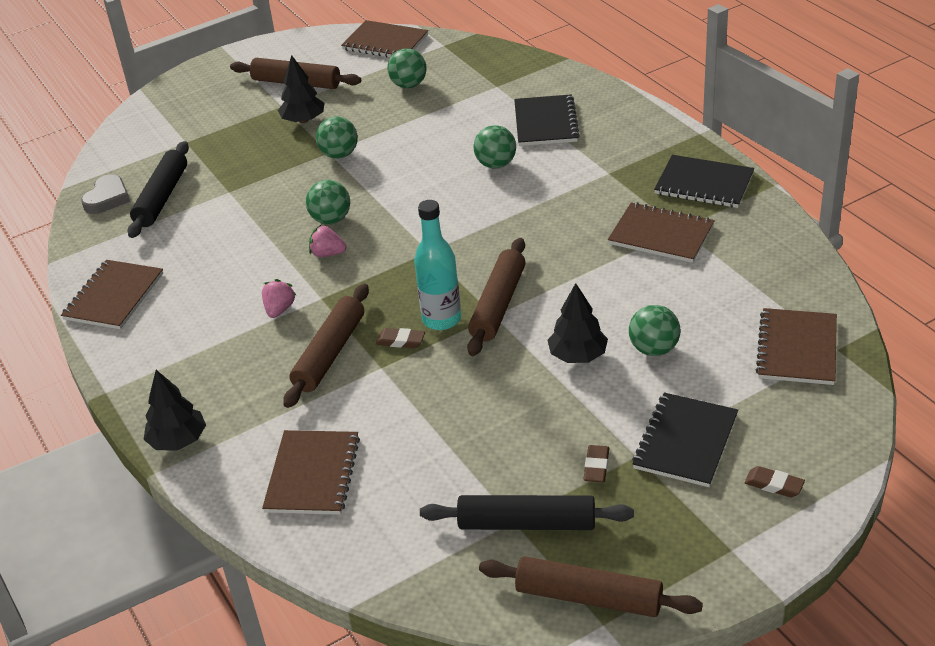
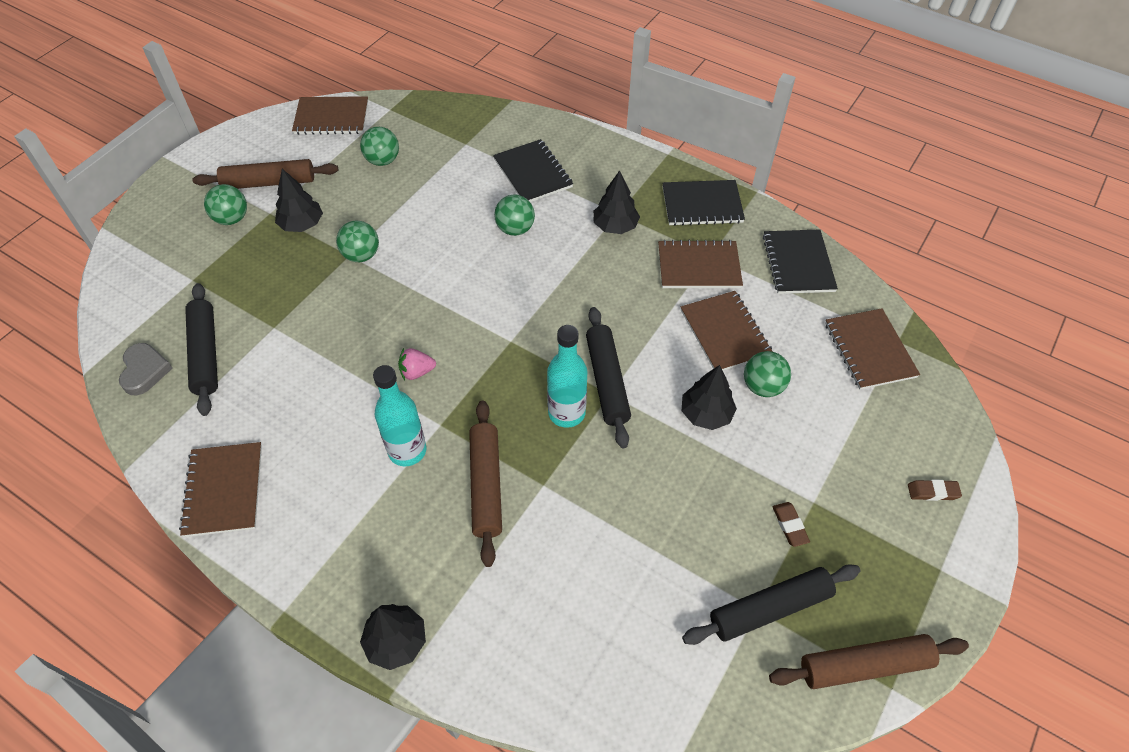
camera: 30 degrees left, 15 degrees up
(279, 309) = (407, 451): pink strawberry -> turquoise bottle
(312, 474) = (551, 630): brown notebook -> brown notebook (725, 333)
(331, 219) = (397, 332): green ball -> green ball (232, 219)
(400, 341) = (544, 449): brown eraser -> none
(498, 305) = (607, 381): brown rolling pin -> black rolling pin
(597, 183) = (615, 226): none -> black tree
(685, 442) = (843, 473): black notebook -> black notebook (798, 263)

